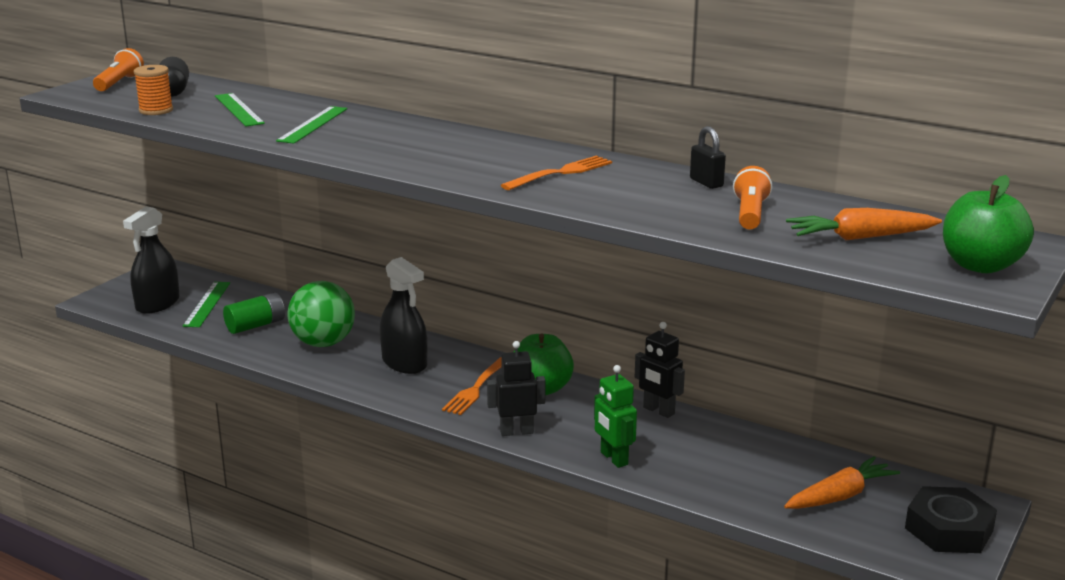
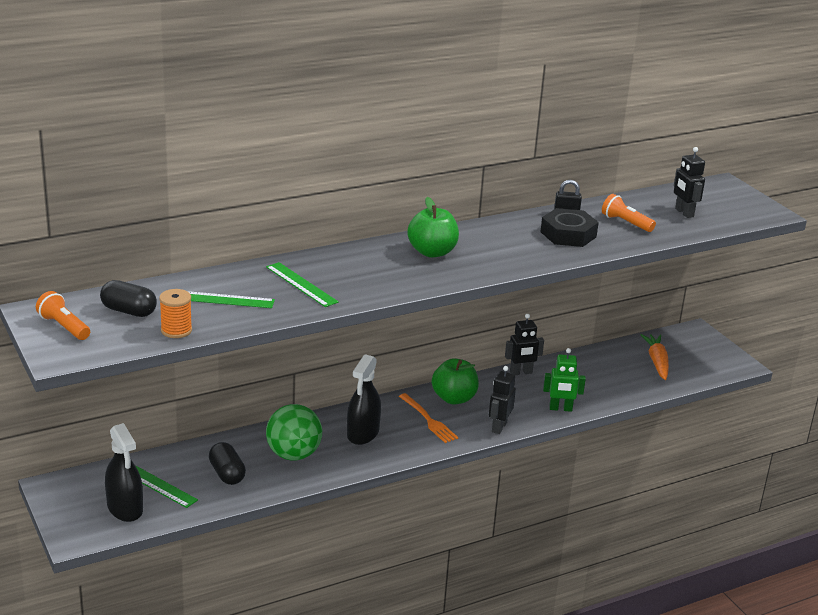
camera: 60 degrees left, 5 degrees up
(256, 325) = (227, 474): green battery -> black capsule
(404, 363) = (363, 433): black spray bottle -> black spray bottle turned 120 degrees clockwise
(560, 173) = (504, 244): orange fork -> none
(860, 237) = (684, 213): orange carrot -> black robot
(949, 529) = (709, 349): black nut -> black nut (568, 234)
(980, 266) = (742, 204): green apple -> green apple (432, 252)

